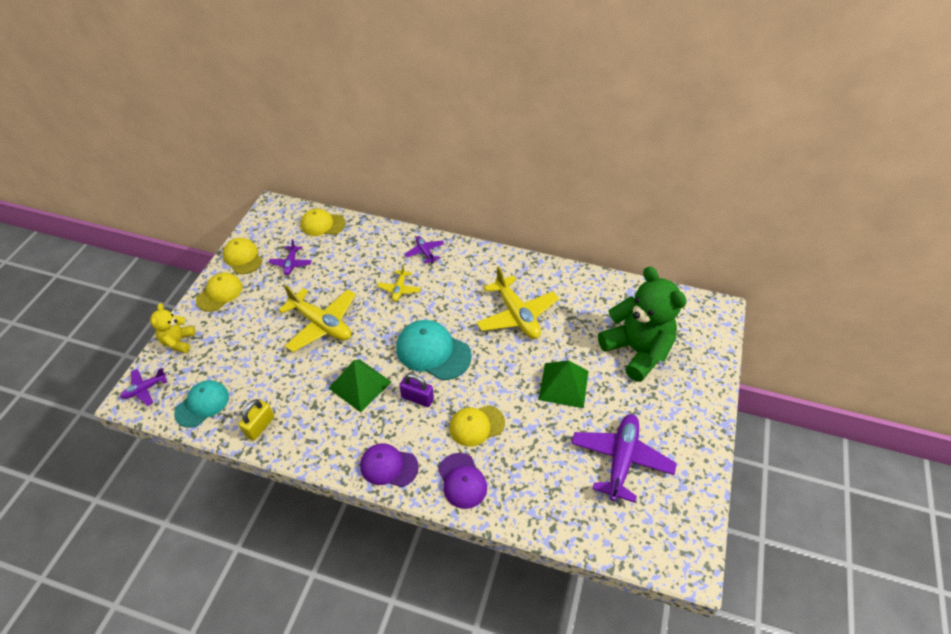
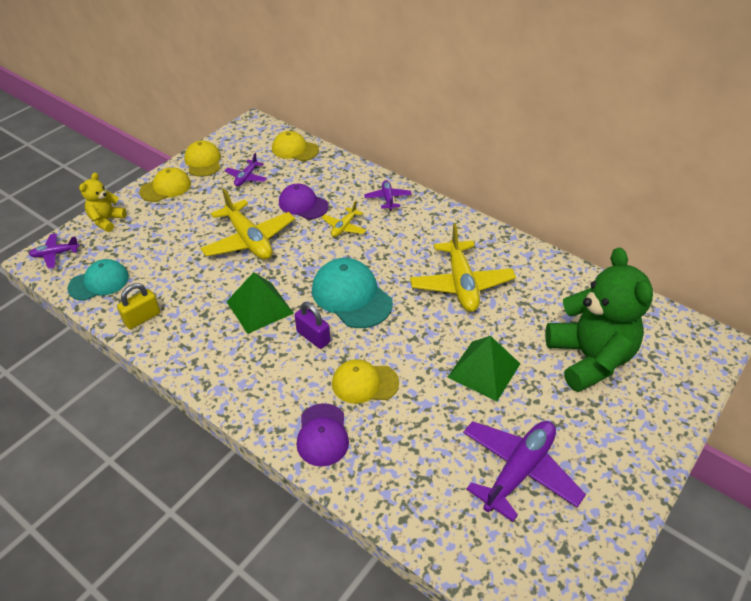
camera: 20 degrees right, 5 degrees down
(388, 466) = (251, 395): purple cap -> purple cap (303, 204)

